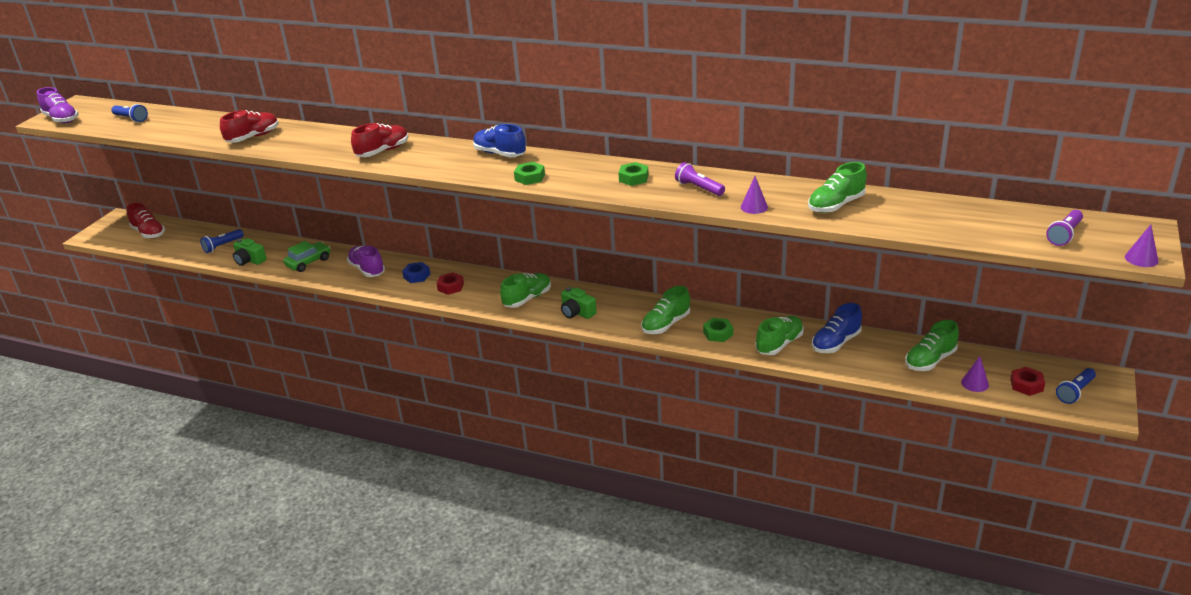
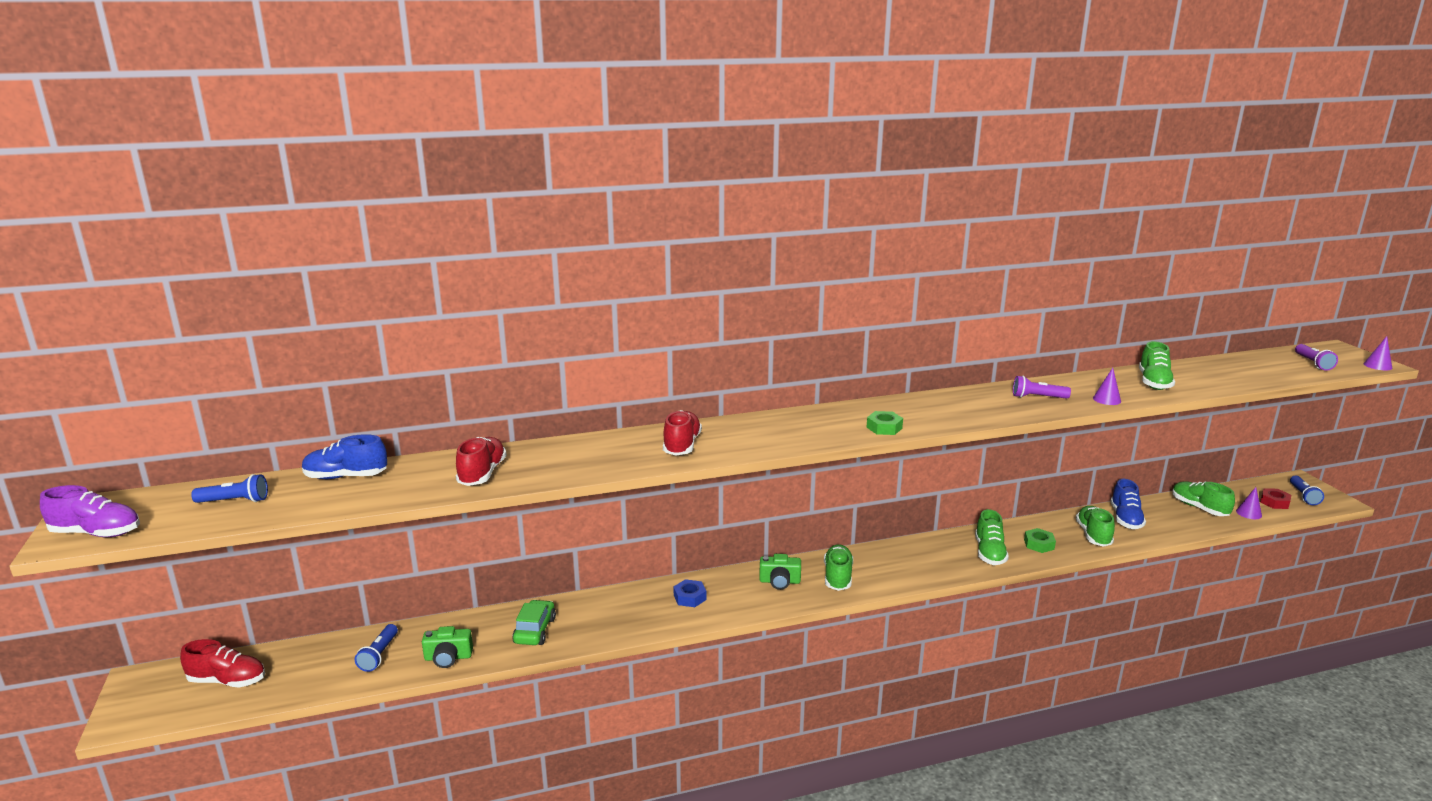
camera: 40 degrees left, 10 degrees down
(367, 269) = (622, 612): purple shoe -> none
(450, 287) = (744, 594): red nut -> none
(500, 154) = (810, 416): blue shoe -> blue shoe (346, 477)
(577, 312) = (902, 571): green camera -> green camera (779, 581)
(633, 178) = (972, 404): green nut -> none
(930, 360) = (1199, 508): green shoe -> green shoe turned 135 degrees clockwise

